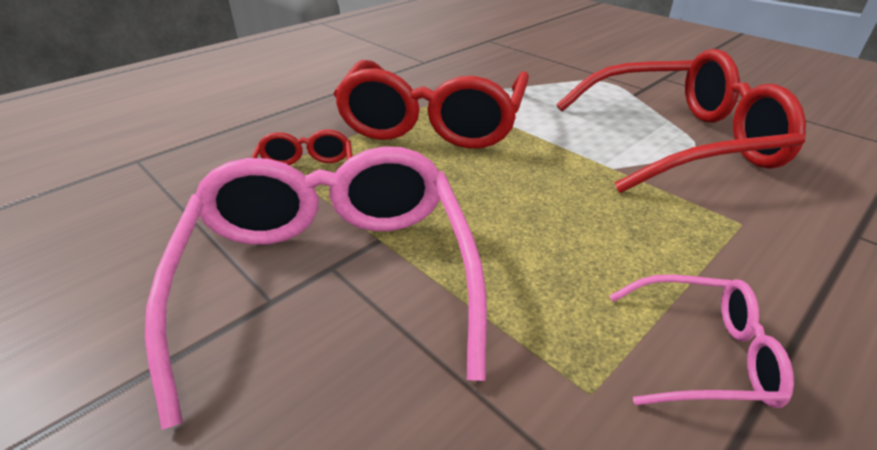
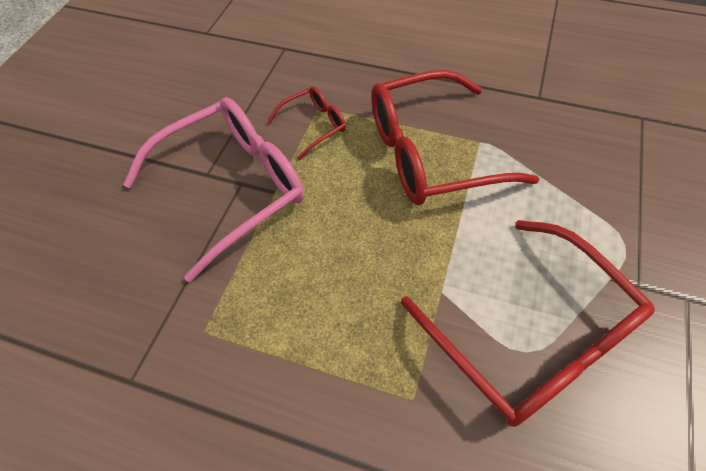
camera: 65 degrees right, 20 degrees up
(702, 354) = (254, 383): pink glasses -> none

